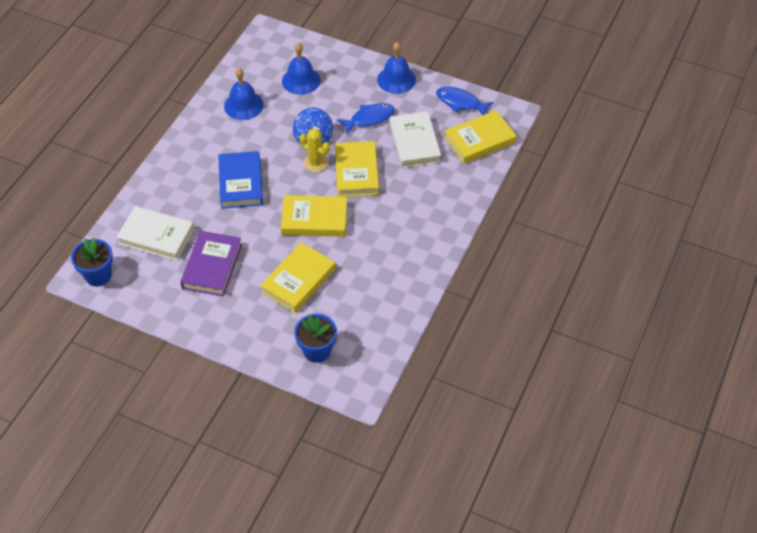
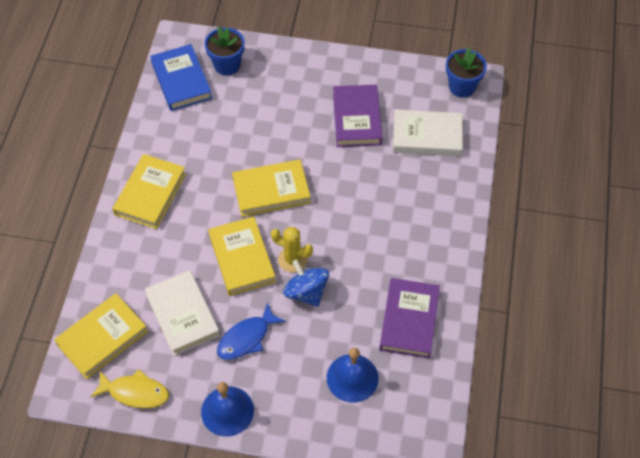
camera: 165 degrees right, 5 degrees up
(241, 183) = (367, 215): blue book -> blue book (181, 81)
(243, 105) = (409, 320): blue bell -> purple book
(298, 280) = (266, 124): yellow book -> yellow book (150, 194)
(460, 102) = (135, 392): blue fish -> yellow fish

